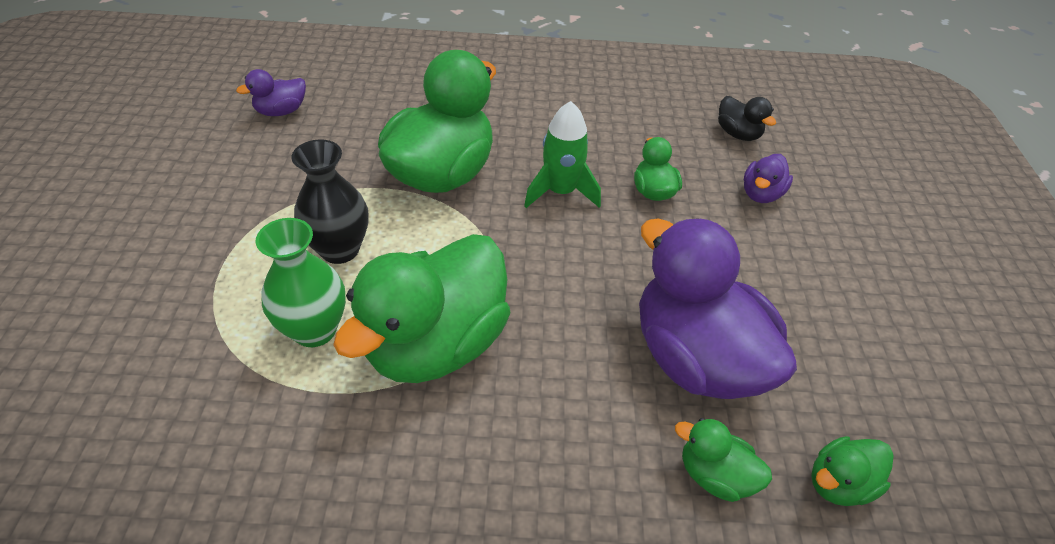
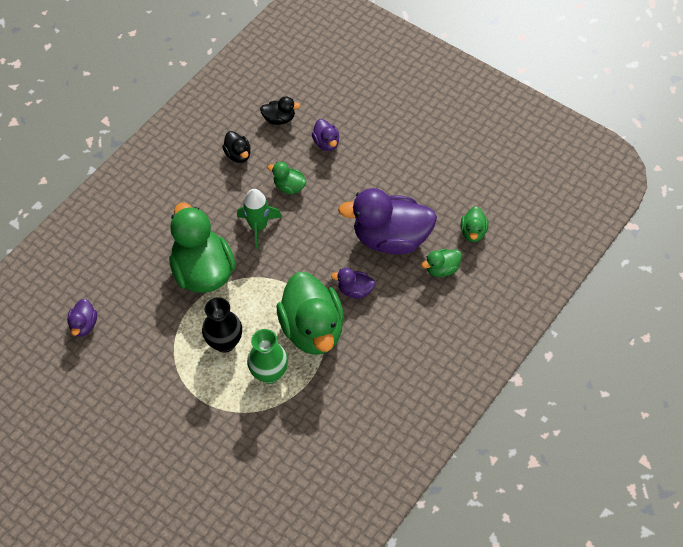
camera: 50 degrees left, 10 degrees up
(555, 361) = (355, 290): none -> purple duck
(645, 124) = (238, 155): none -> black duck

